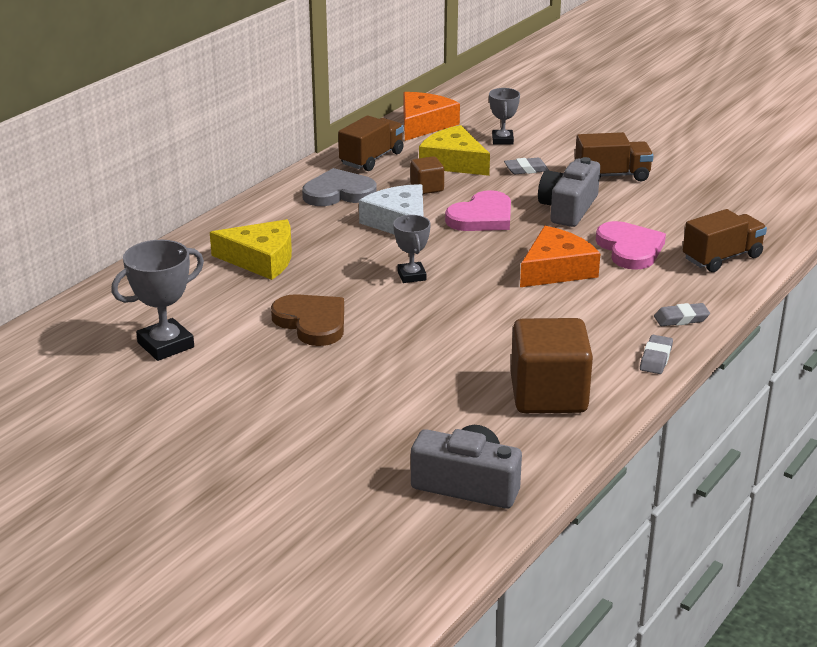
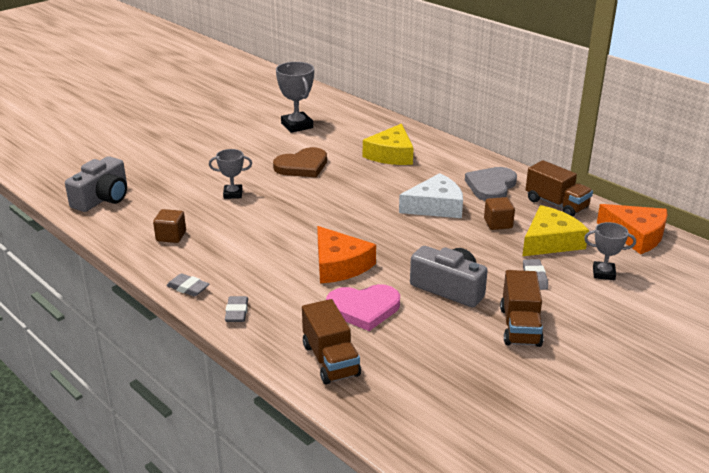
camera: 100 degrees right, 0 degrees up
(338, 193) = (491, 186): grey heart -> grey heart turned 150 degrees counterclockwise
(411, 276) = (350, 204): grey trophy -> grey trophy (233, 194)
(482, 217) = (439, 243): pink heart -> none
(548, 395) = (171, 236): brown cube -> brown cube, size x0.50

